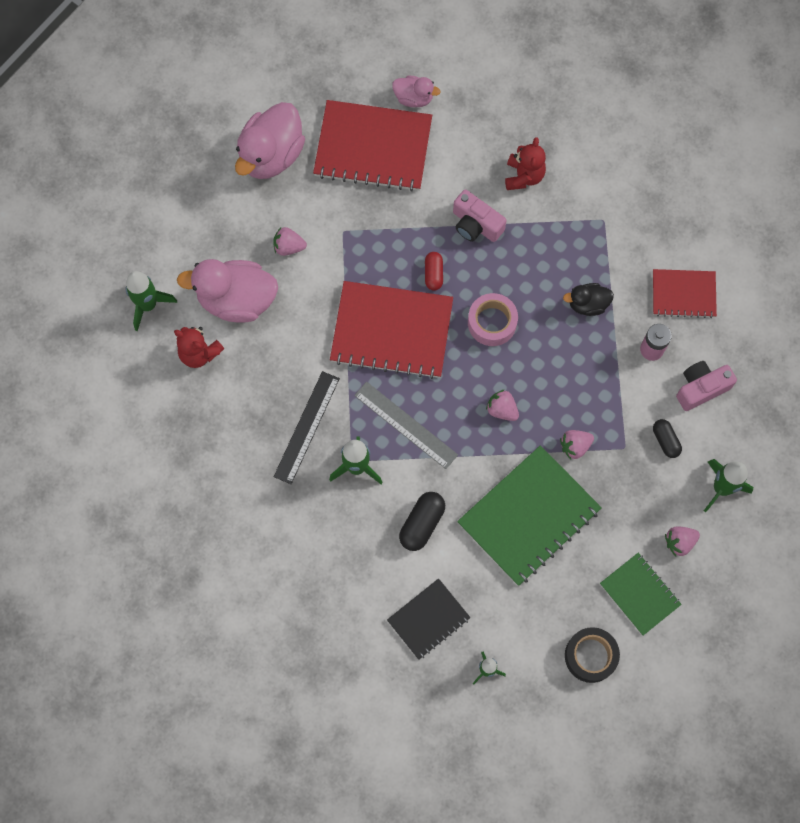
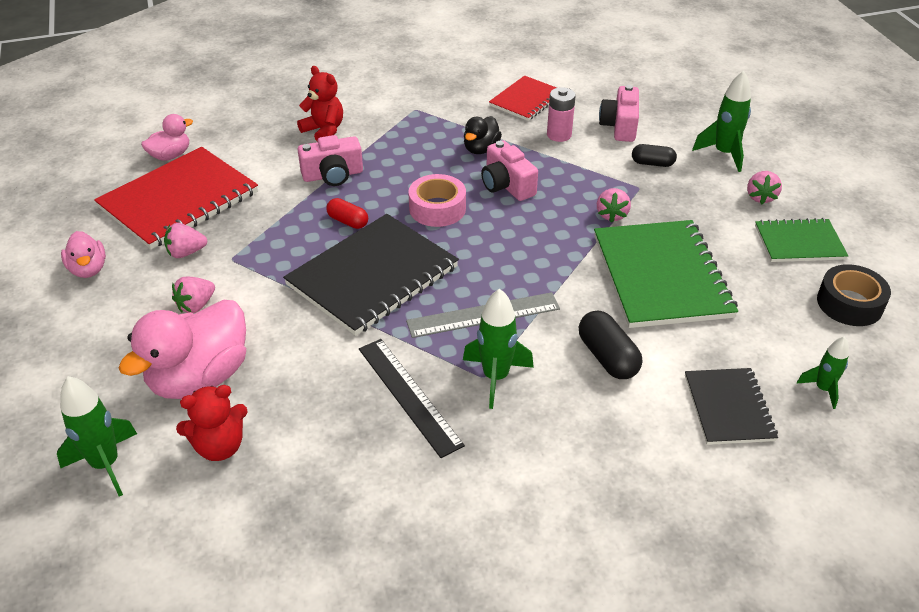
camera: 55 degrees left, 30 degrees down
(271, 155) = (88, 269): pink duck -> pink duck, size x0.53
(391, 331) = (372, 276): red notebook -> black notebook
(502, 410) = (531, 242): pink strawberry -> pink strawberry (186, 252)
(555, 352) = (506, 185): none -> pink camera

